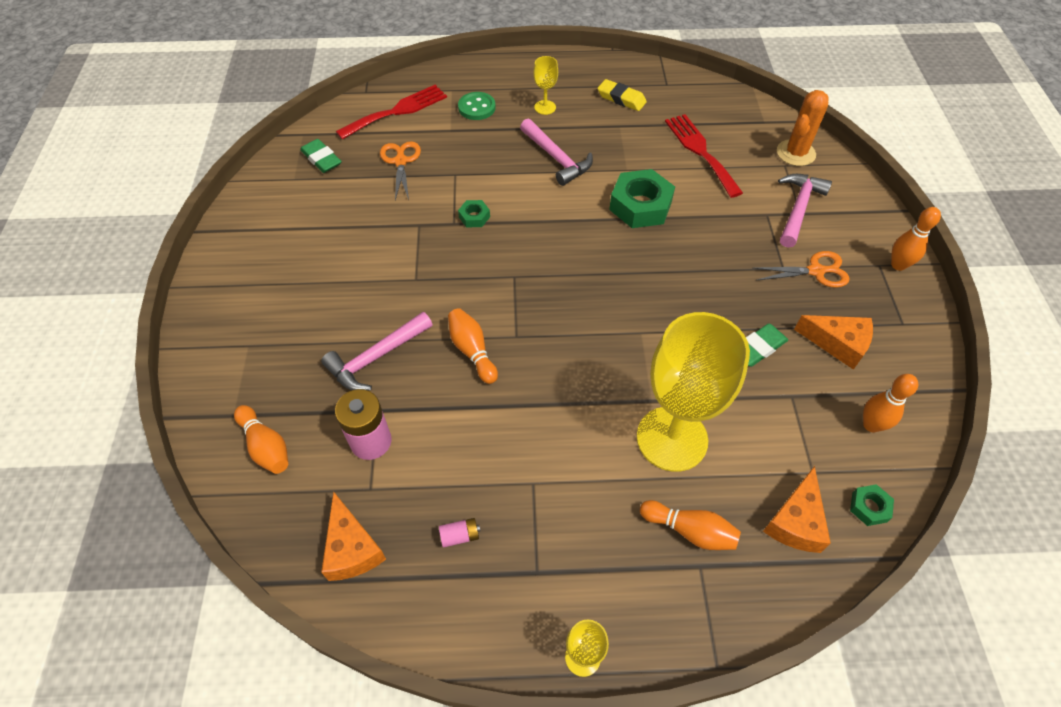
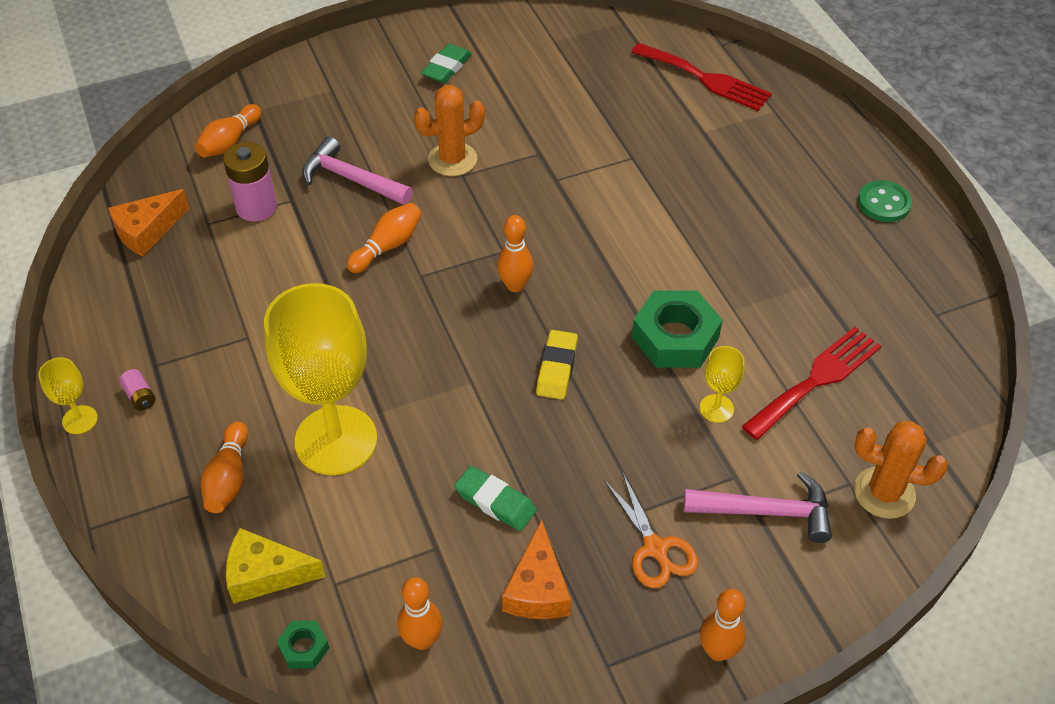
camera: 70 degrees right, 5 degrees down
(321, 159) = (593, 49): green eraser -> green eraser (446, 68)
(394, 280) = (452, 159): none -> orange cactus
(400, 161) = (626, 108): orange scissors -> none
(460, 536) = (177, 299): pink battery -> pink battery (140, 396)
(474, 217) = (574, 193): green nut -> none
(476, 107) = (757, 141): green button -> green button (883, 203)
(545, 107) = (799, 202): yellow goblet -> yellow goblet (716, 408)
(554, 279) = (515, 285): none -> orange bowling pin
(557, 158) = (712, 237): pink hammer -> none
(621, 98) = (869, 272): yellow eraser -> yellow eraser (556, 368)
(795, 521) = (265, 574): orange cheese -> yellow cheese

